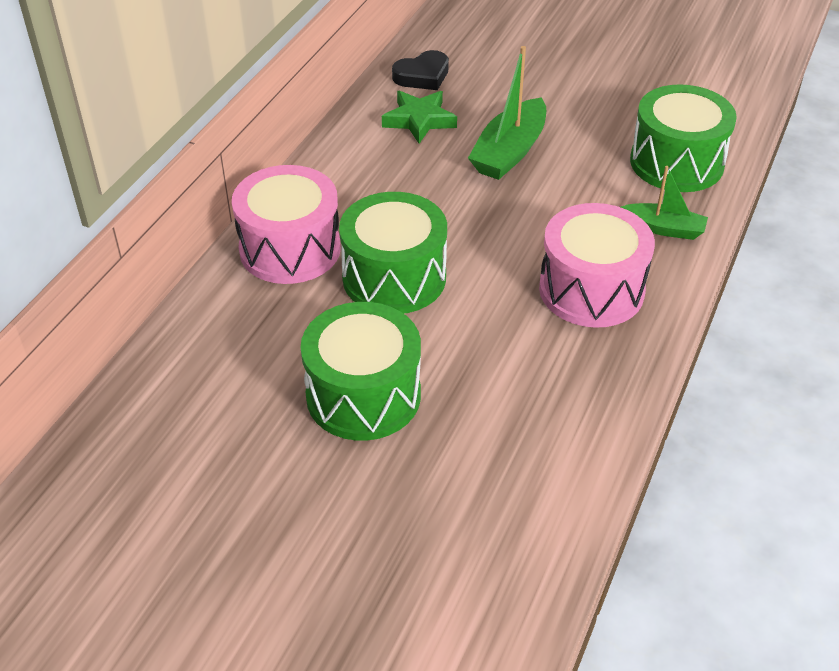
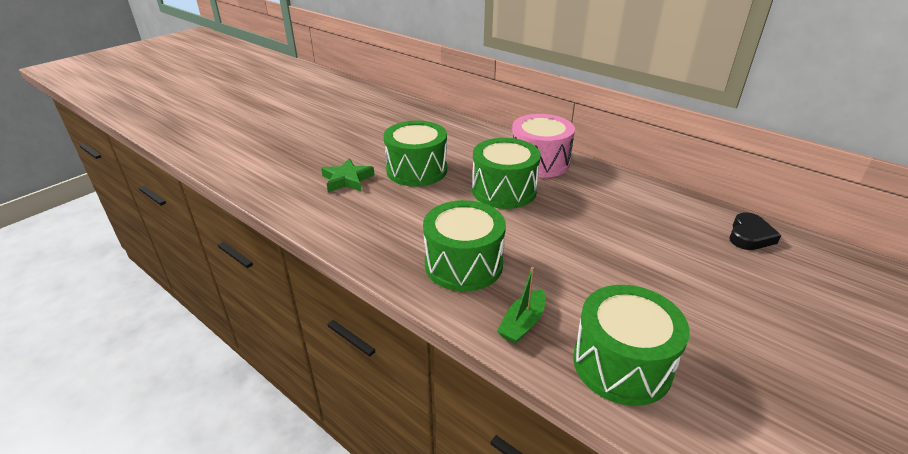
camera: 105 degrees right, 10 degrees down
(419, 120) = (681, 224): green star -> green star (347, 180)
(422, 76) = (749, 236): black heart -> black heart turned 135 degrees counterclockwise
(509, 152) = (638, 260): green boat -> none
(591, 290) = (463, 264): pink drum -> green drum

